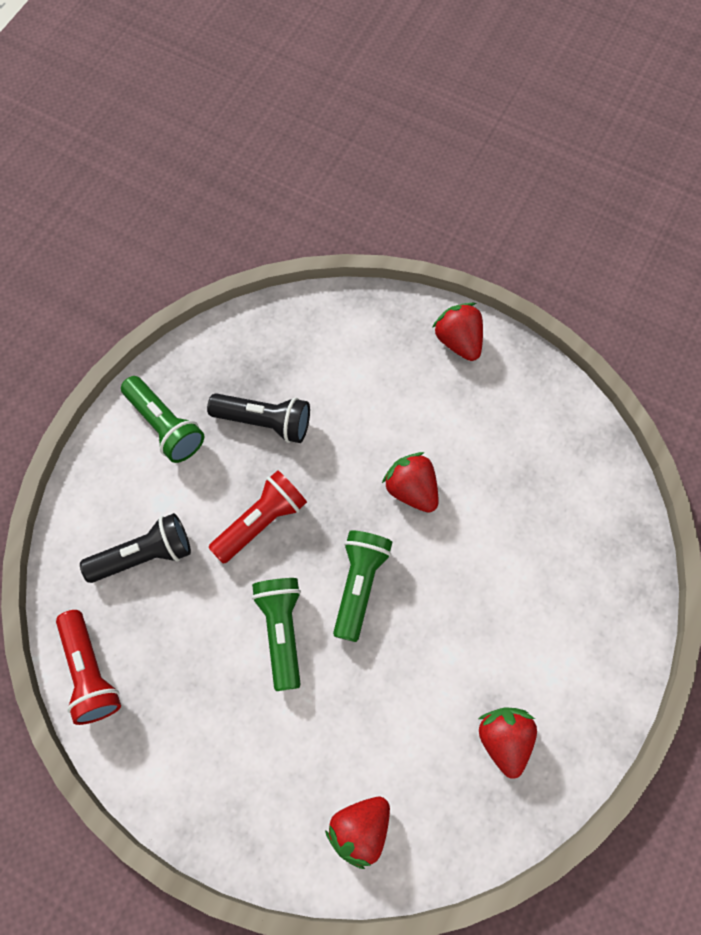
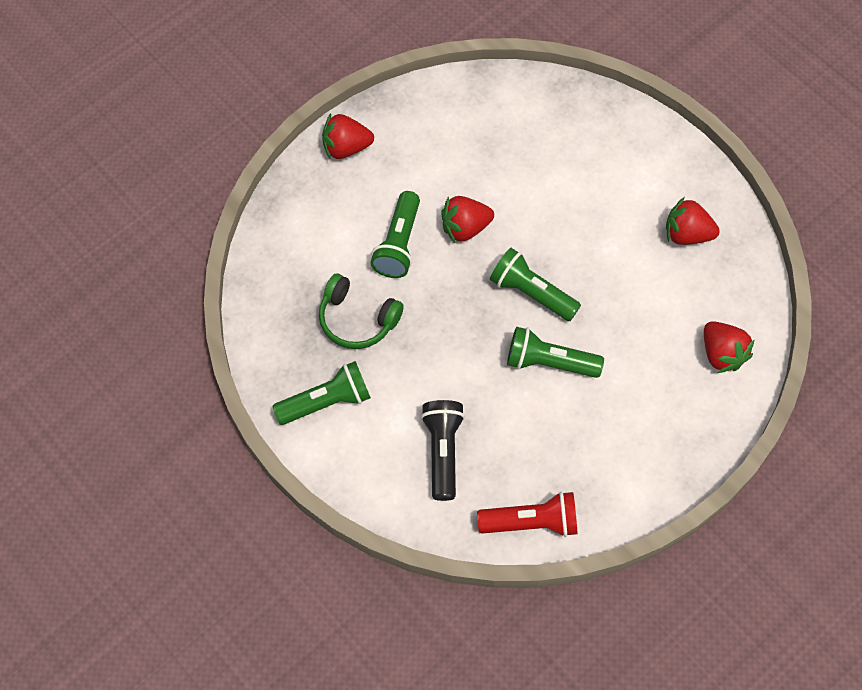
camera: 70 degrees left, 5 degrees down
(261, 521) = (448, 350): red flashlight -> none
(264, 422) = (357, 319): black flashlight -> green headphones
(366, 430) = (398, 244): none -> green flashlight

